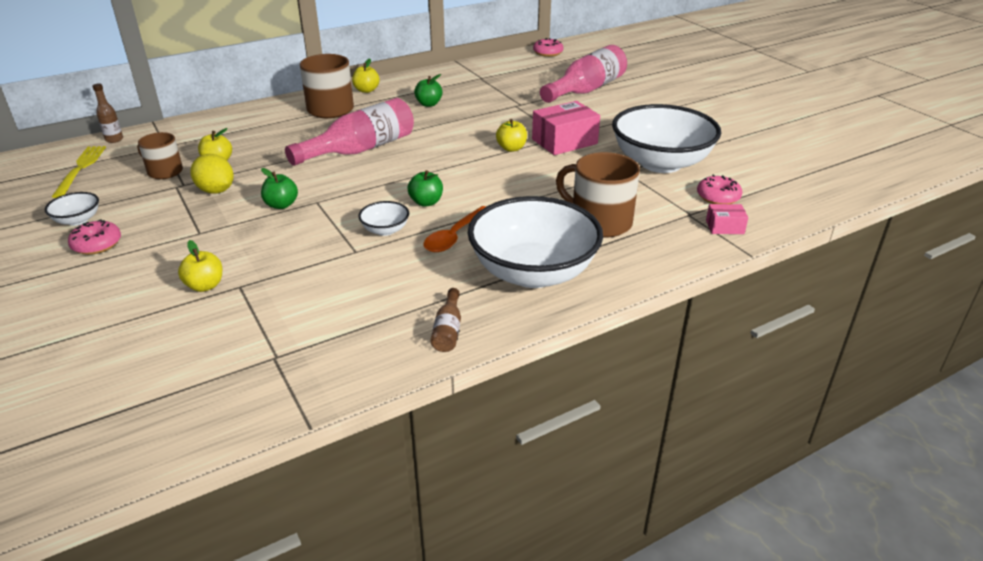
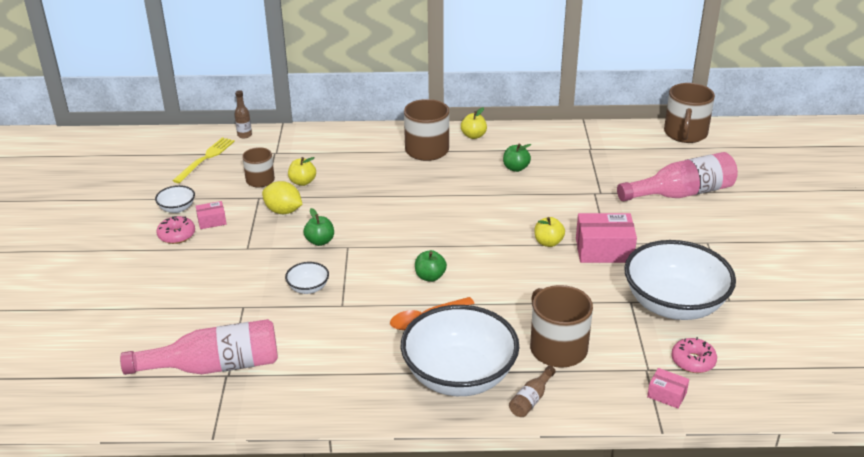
camera: 30 degrees right, 0 degrees up
(134, 220) = (212, 221): none -> pink box
(205, 286) = (221, 298): yellow apple -> none
(216, 190) = (283, 211): yellow lemon -> yellow lemon turned 45 degrees counterclockwise
(360, 149) = (419, 203): pink bottle -> pink bottle (214, 366)
(385, 230) = (378, 293): white bowl -> white bowl (308, 288)
(448, 330) = (355, 401): brown bottle -> brown bottle (531, 399)
(548, 53) = (685, 133): pink donut -> brown mug

